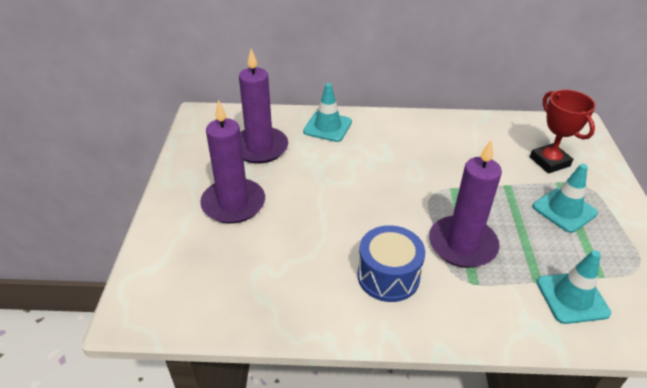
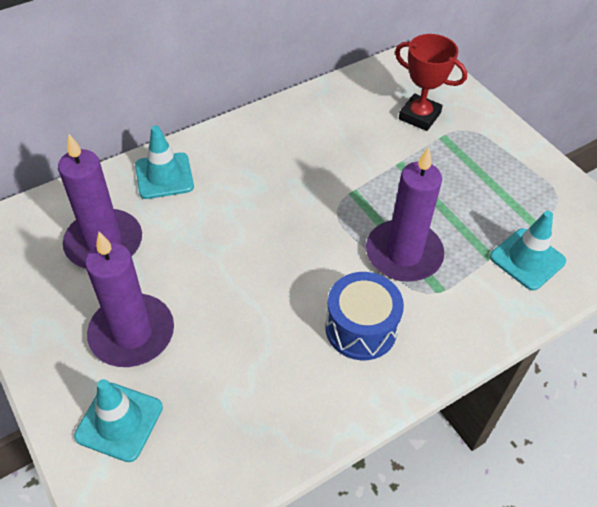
camera: 35 degrees left, 10 degrees up
(564, 210) = (465, 167): turquoise traffic cone -> turquoise traffic cone (119, 421)

